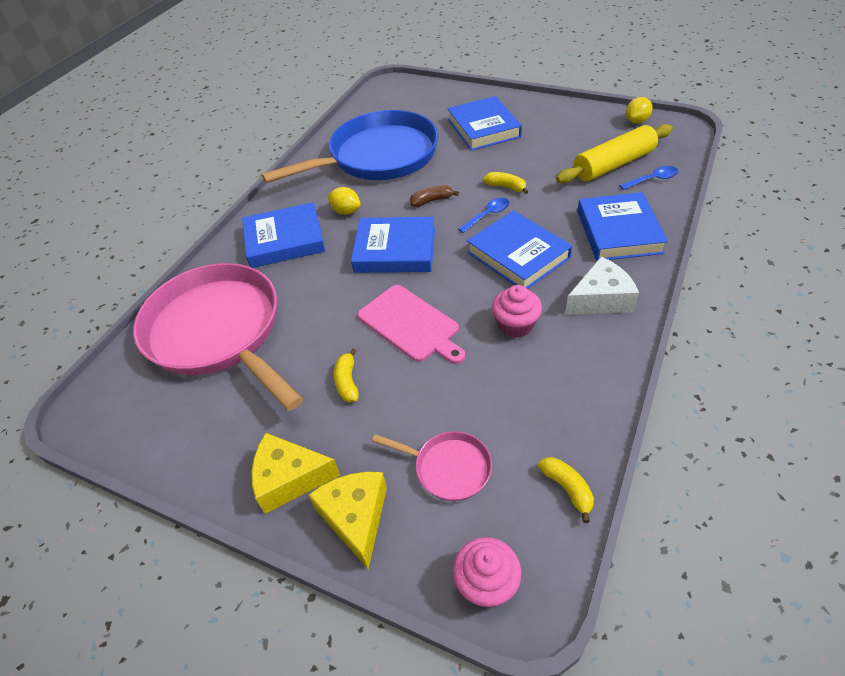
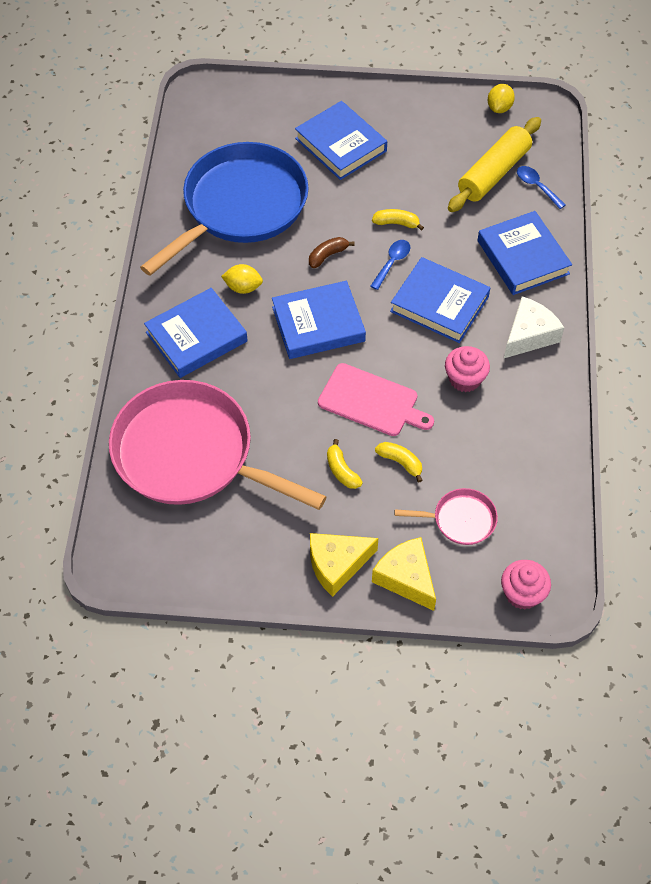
camera: 25 degrees left, 10 degrees up
(567, 489) = (555, 510): yellow banana -> yellow banana (400, 462)
(652, 179) = (536, 186): blue spoon -> blue spoon turned 90 degrees counterclockwise

